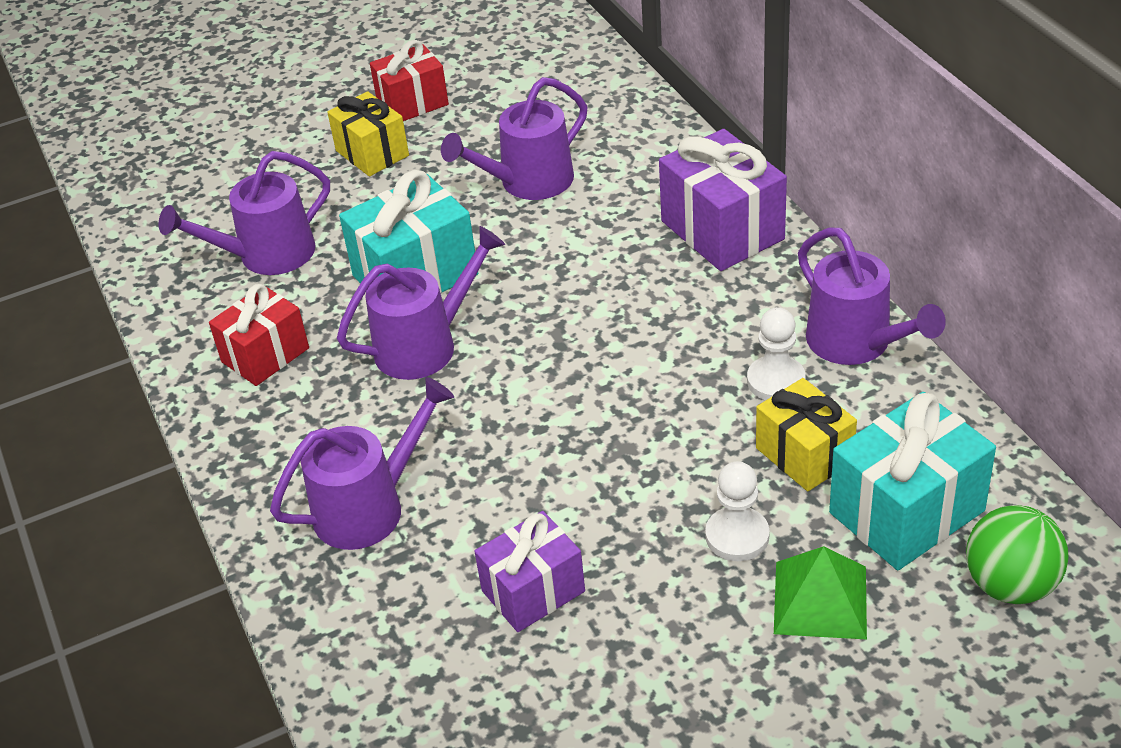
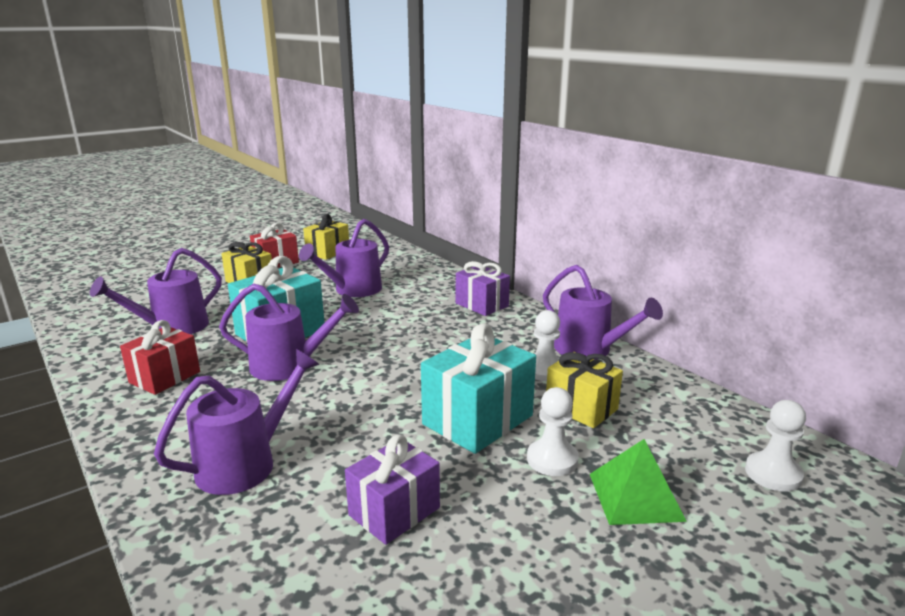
camera: 15 degrees left, 20 degrees down
(425, 345) = (289, 365): purple watering can -> purple watering can turned 45 degrees clockwise
(497, 77) = (328, 252): none -> yellow gift
(722, 230) = (482, 305): purple gift -> purple gift, size x0.66
(906, 512) = (671, 435): turquoise gift -> turquoise gift (477, 420)
(1010, 584) = (773, 474): green ball -> white pawn

